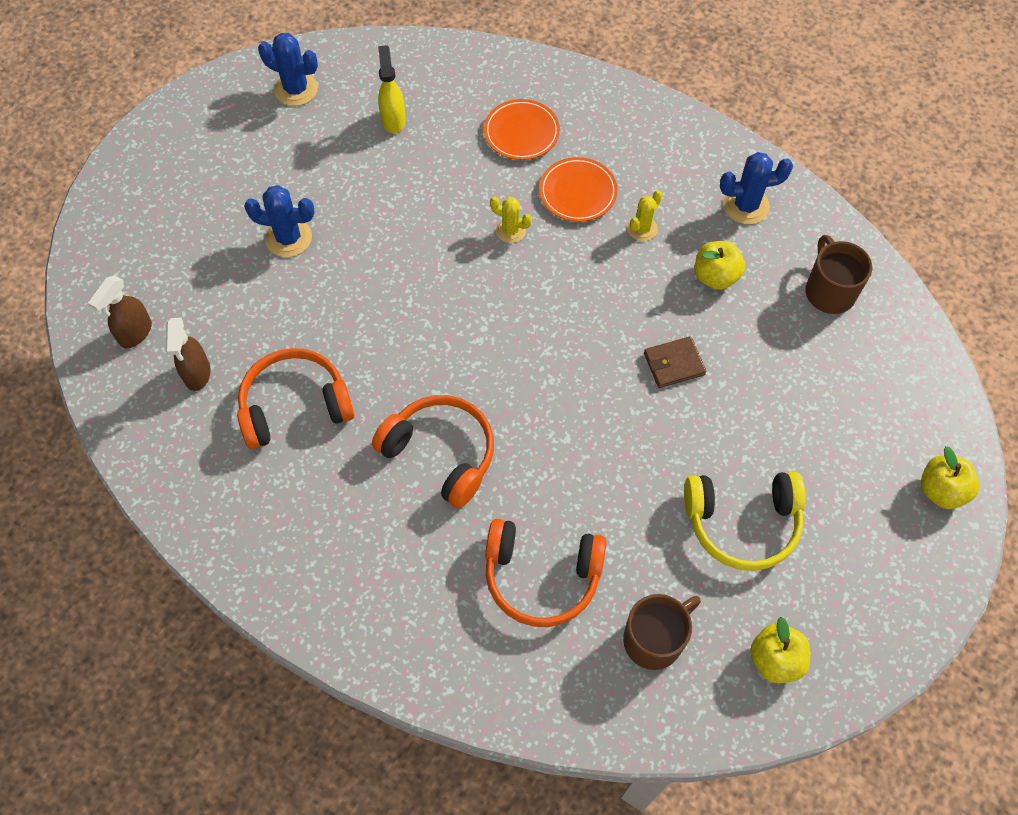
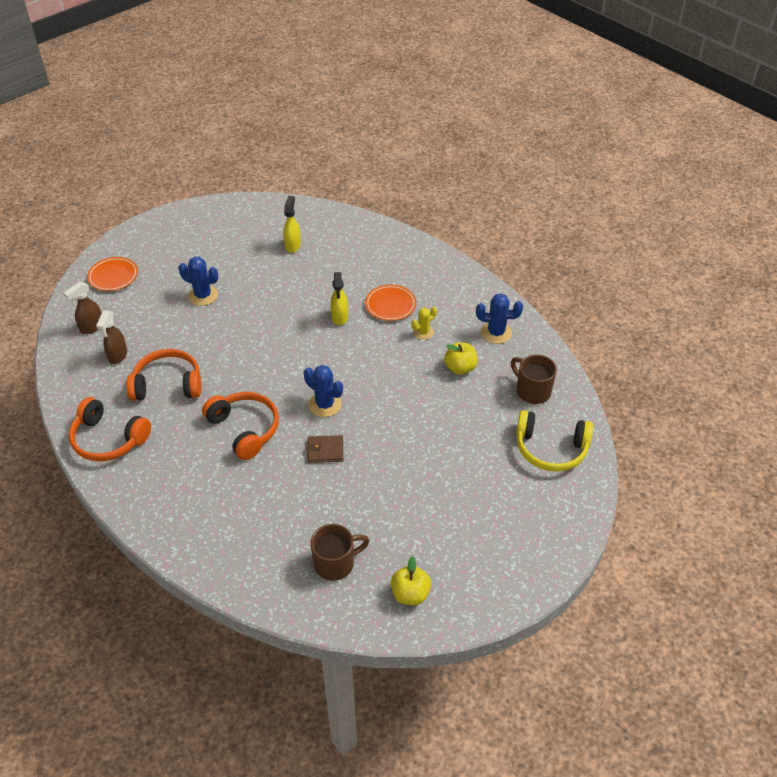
camera: 15 degrees right, 15 degrees down
(296, 89) = (241, 219): blue cactus -> blue cactus (325, 404)
(510, 231) = (339, 317): yellow cactus -> yellow spray bottle
(521, 133) = (368, 267): orange plate -> orange plate (113, 276)
(541, 576) = (278, 511): orange headphones -> orange headphones (108, 439)
(674, 364) = (413, 411): brown wallet -> brown wallet (325, 450)
(742, 523) = (421, 510): yellow headphones -> yellow headphones (551, 448)
(829, 291) = (532, 391): brown mug -> brown mug turned 45 degrees counterclockwise
(941, 490) = (563, 521): yellow apple -> none

